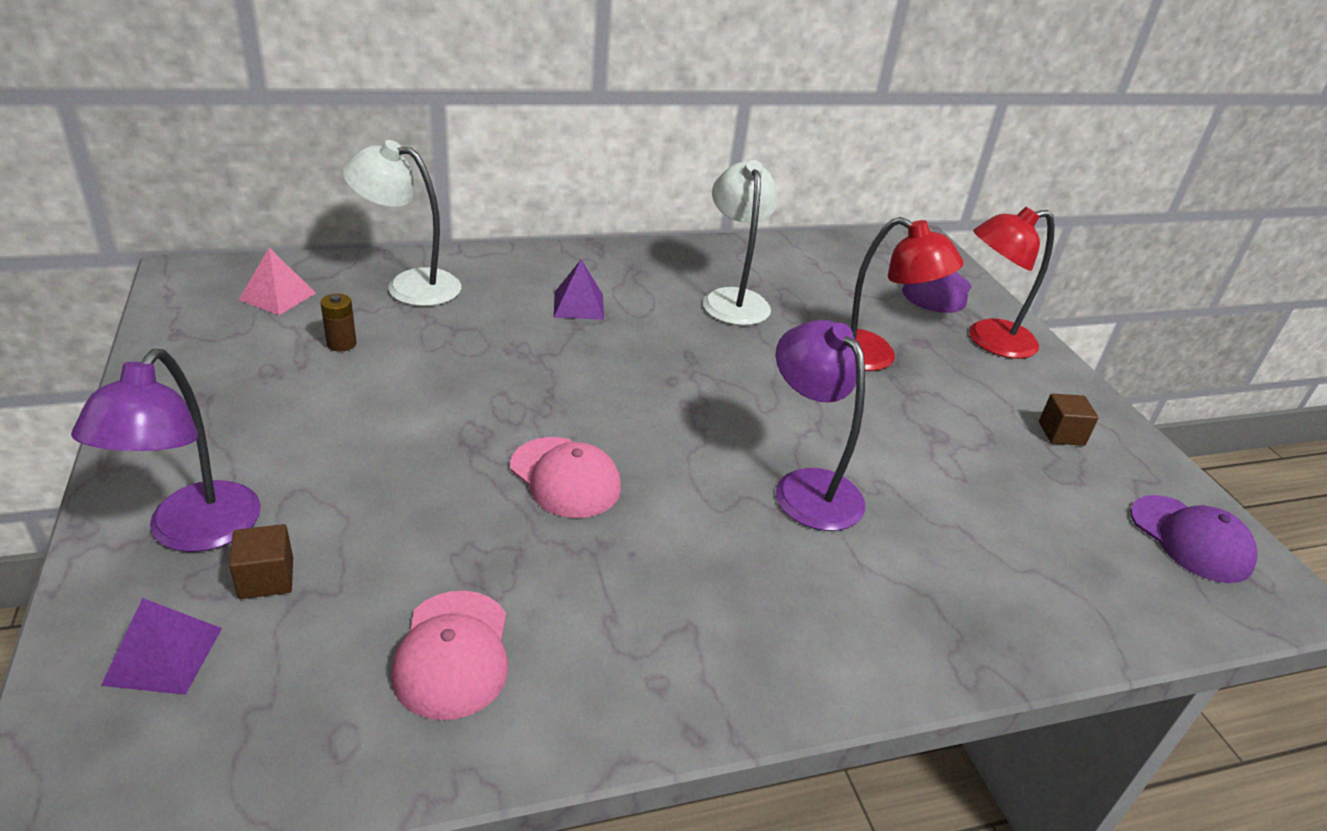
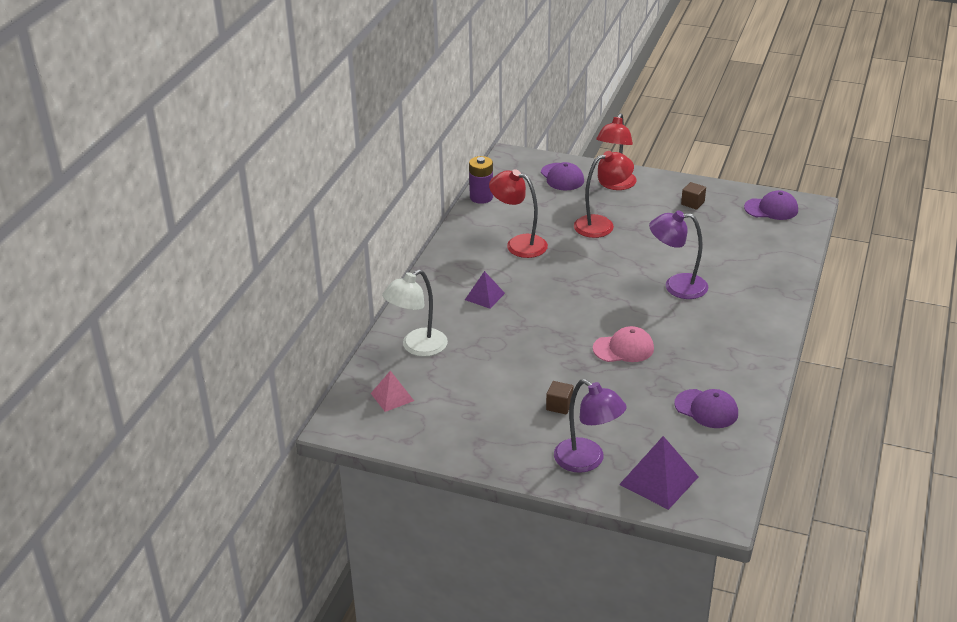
camera: 50 degrees left, 0 degrees up
(163, 655) = (658, 480): purple pyramid -> purple pyramid, size x1.62
(266, 578) = (631, 446): brown cube -> brown cube (559, 405)
(341, 344) = (461, 385): brown battery -> none
(453, 654) = (706, 409): pink cap -> purple cap
(733, 299) = (519, 244): white lamp -> red lamp
(801, 244) = (481, 197): none -> purple battery

